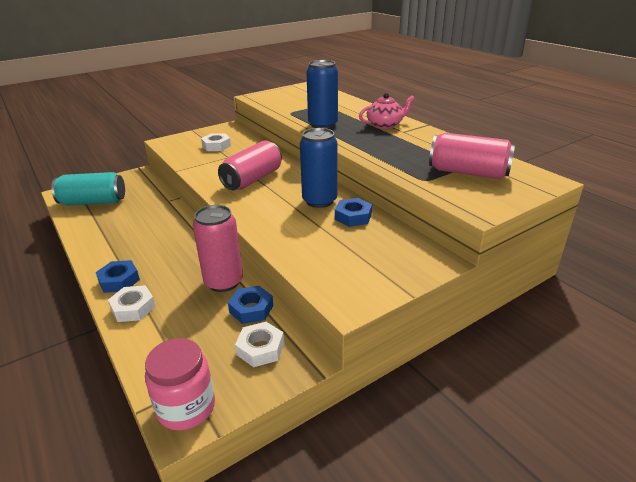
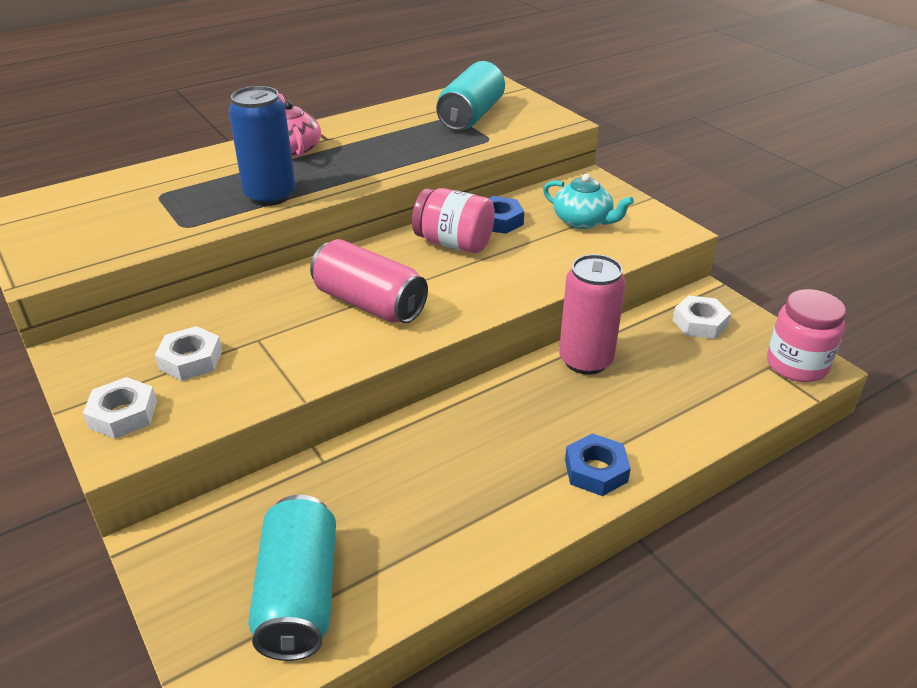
camera: 90 degrees left, 5 degrees up
(133, 308) = (656, 439): white nut -> white nut (123, 414)
(251, 309) = (636, 333): blue nut -> none
(319, 201) = (454, 243): blue can -> pink jar
(358, 253) = (583, 221): none -> turquoise teapot
(468, 172) = (471, 116): pink can -> turquoise can

